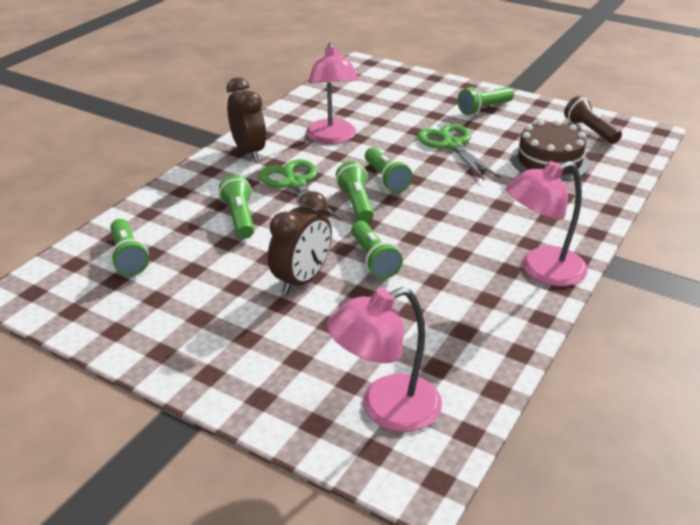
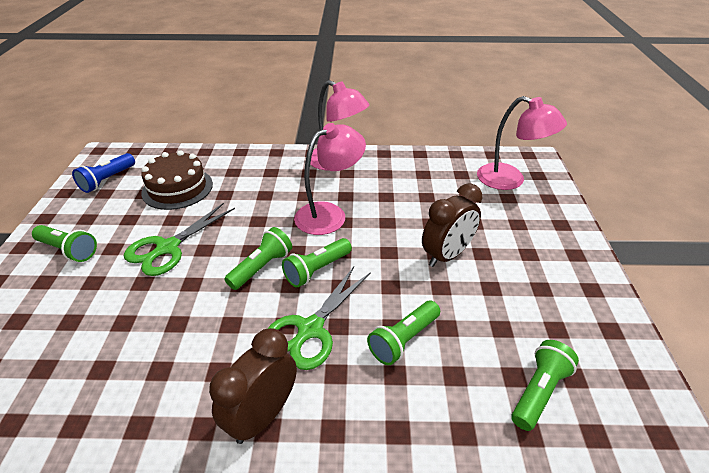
camera: 120 degrees left, 5 degrees up
(302, 280) = (447, 255): brown clock -> brown clock turned 135 degrees clockwise
(332, 138) = (186, 347): pink lamp -> pink lamp (329, 214)
(373, 260) = (389, 230): green flashlight -> none
(590, 131) = (107, 180): brown flashlight -> blue flashlight

